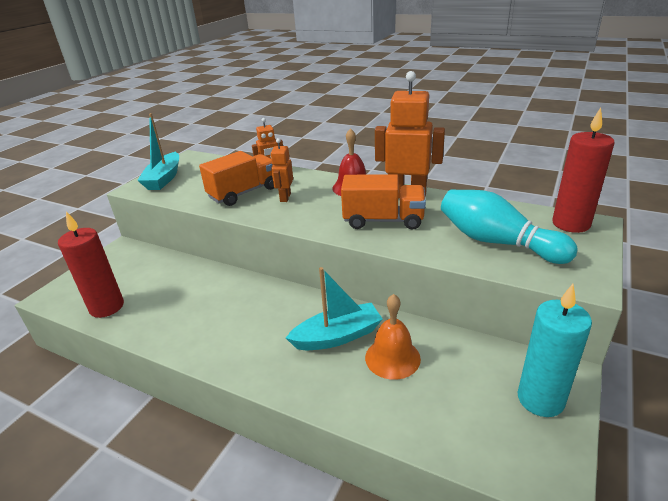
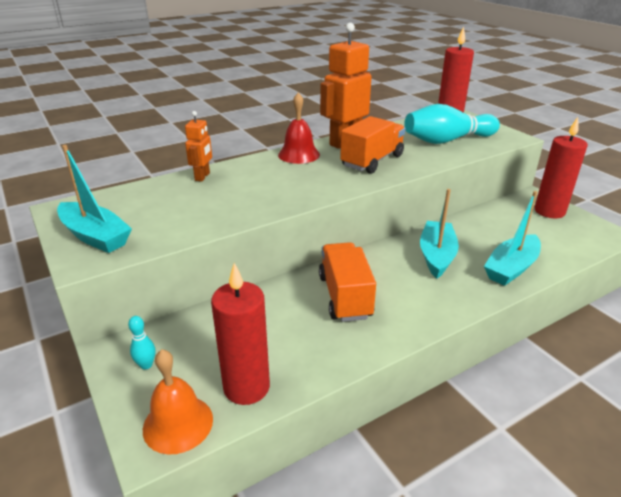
camera: 60 degrees left, 0 degrees up
(113, 263) = (146, 365): none -> turquoise bowling pin
(243, 193) = (225, 200): orange truck -> orange truck (345, 296)
(285, 197) = (270, 184): orange robot -> none
(362, 397) = (511, 268): none -> turquoise boat
(392, 358) = (479, 242): orange bell -> orange bell (178, 423)
(540, 399) = (549, 211): turquoise candle -> red candle

